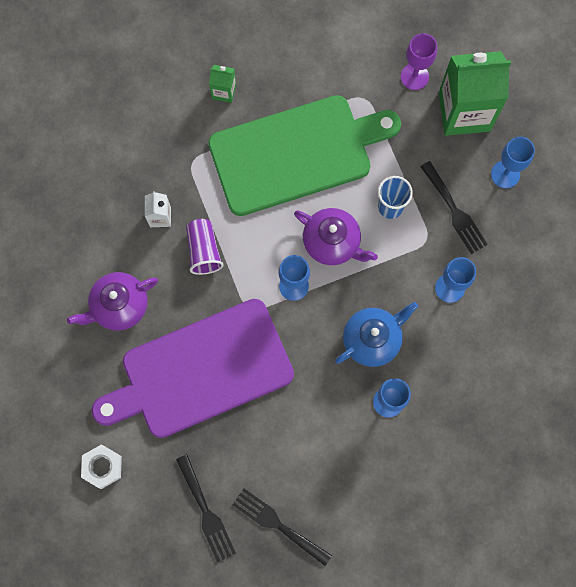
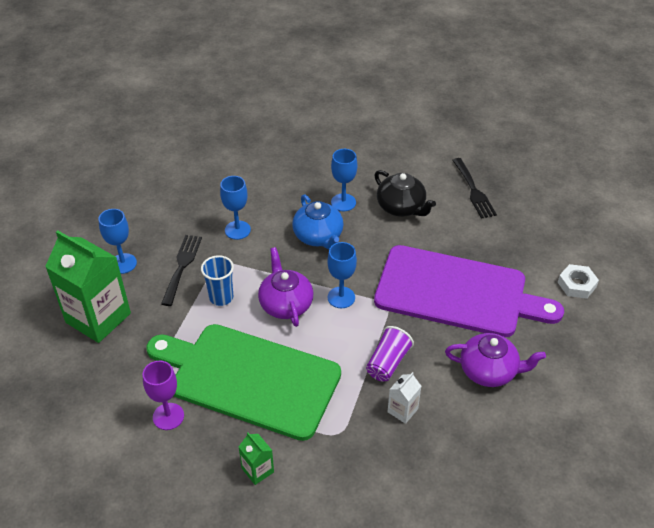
camera: 140 degrees left, 30 degrees down
(206, 512) = (517, 221): black fork -> none
(329, 441) = (401, 207): none -> black teapot
(372, 339) = (318, 236): blue teapot -> blue teapot turned 120 degrees counterclockwise
(414, 76) = (100, 367): purple goblet -> purple goblet (168, 416)

